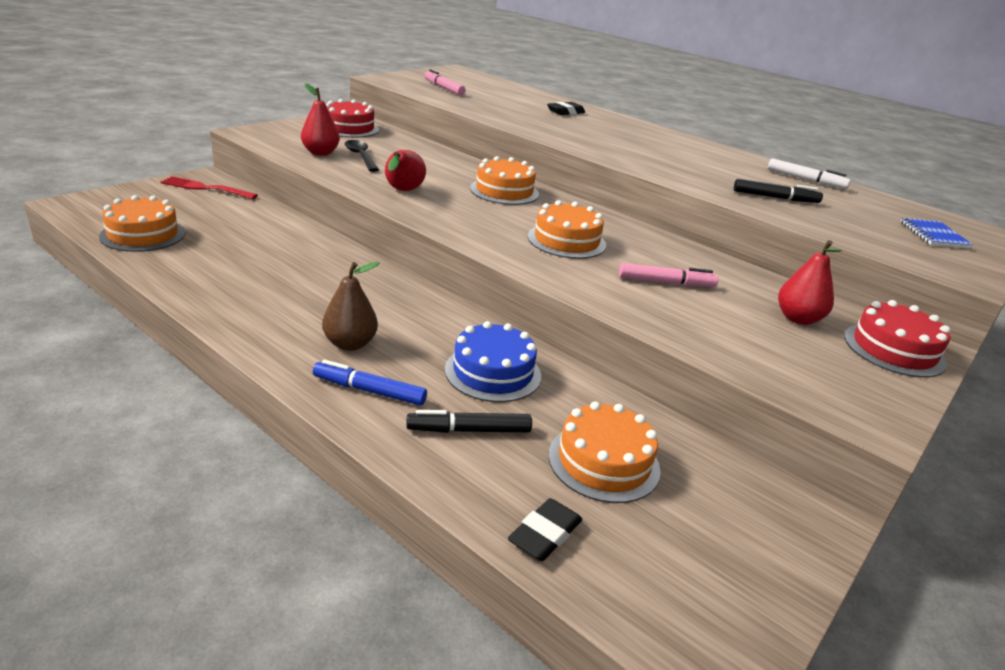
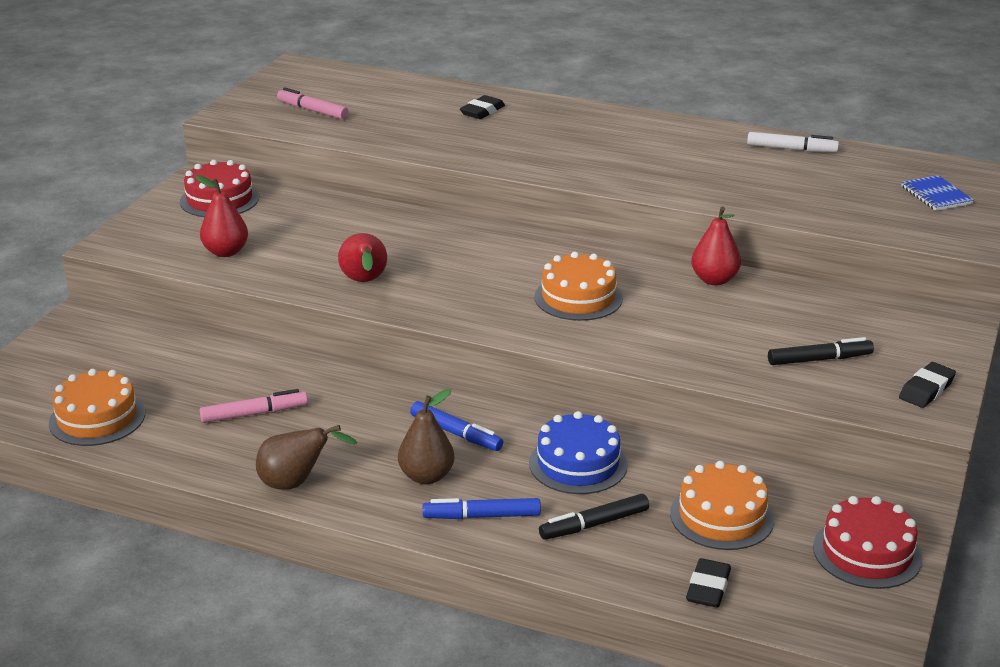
camera: 15 degrees left, 0 degrees up
(206, 188) = (98, 333): red fork -> none
(237, 318) = (295, 483): none -> brown pear
(361, 156) = (275, 243): black spoon -> none
(404, 319) = (456, 433): none -> blue marker
(504, 191) = (470, 247): orange cake -> none
(666, 282) = (701, 321): pink marker -> pink marker (254, 414)
(775, 198) = (772, 188): black marker -> black marker (819, 359)
(798, 319) = (837, 326): red pear -> red pear (714, 280)
(875, 397) = (926, 390): none -> black eraser
(894, 349) = (930, 335): red cake -> red cake (867, 553)

